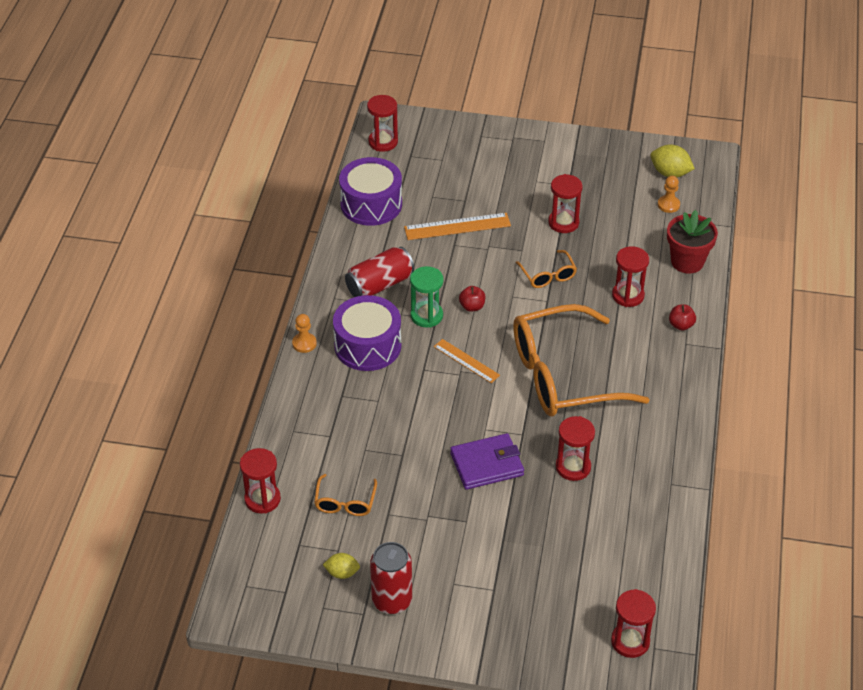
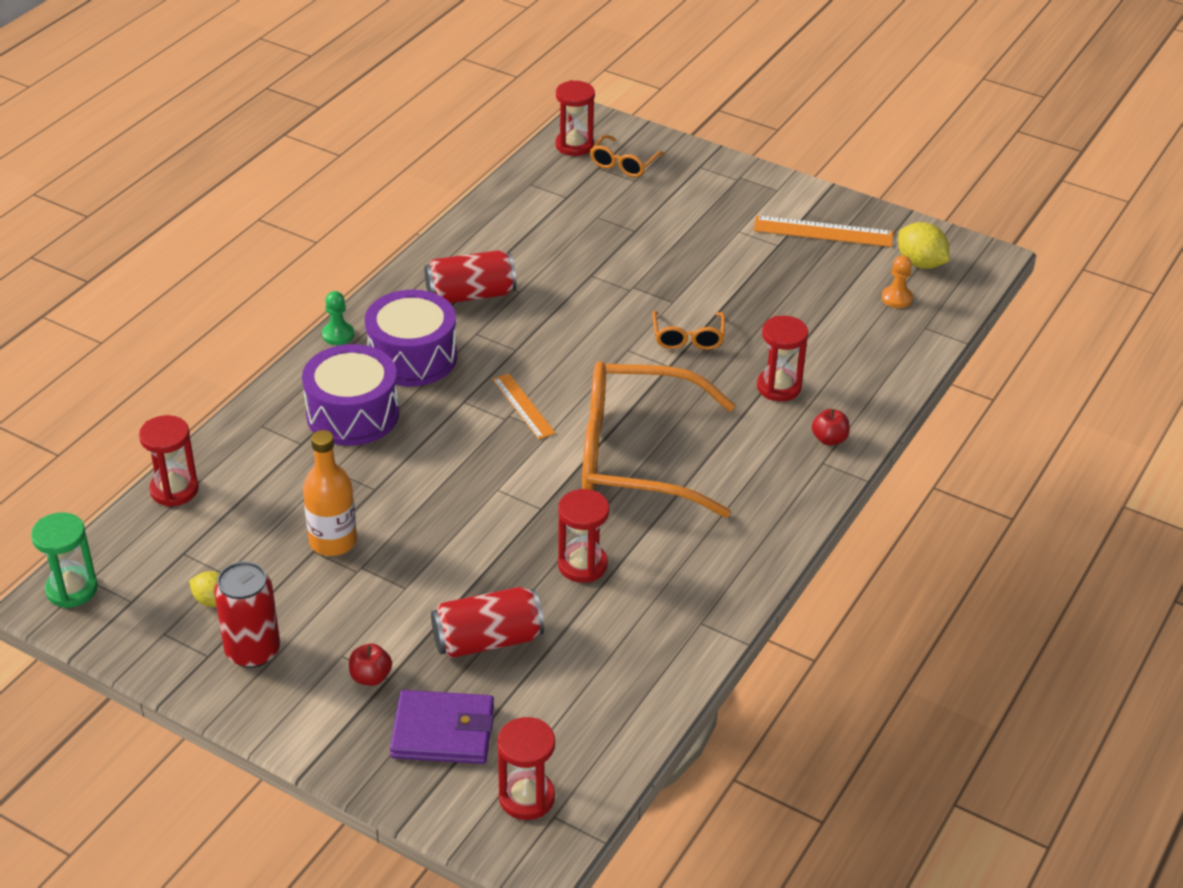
camera: 20 degrees right, 5 degrees down
(304, 343) = (338, 335): orange pawn -> green pawn
(345, 502) = (270, 522): orange glasses -> orange glasses (623, 164)
(371, 204) = (517, 207): purple drum -> purple drum (353, 414)
(397, 503) = (333, 541): none -> orange bottle
(426, 316) = (506, 343): green hourglass -> green hourglass (72, 589)
(457, 226) = (607, 256): orange ruler -> orange ruler (823, 231)
(472, 307) = (569, 348): red apple -> red apple (371, 677)
(487, 464) = (473, 530): purple wallet -> purple wallet (443, 731)
(542, 541) = (487, 640): none -> red can
(563, 223) = (745, 285): red hourglass -> none
(687, 262) = (882, 368): red flower pot -> none

